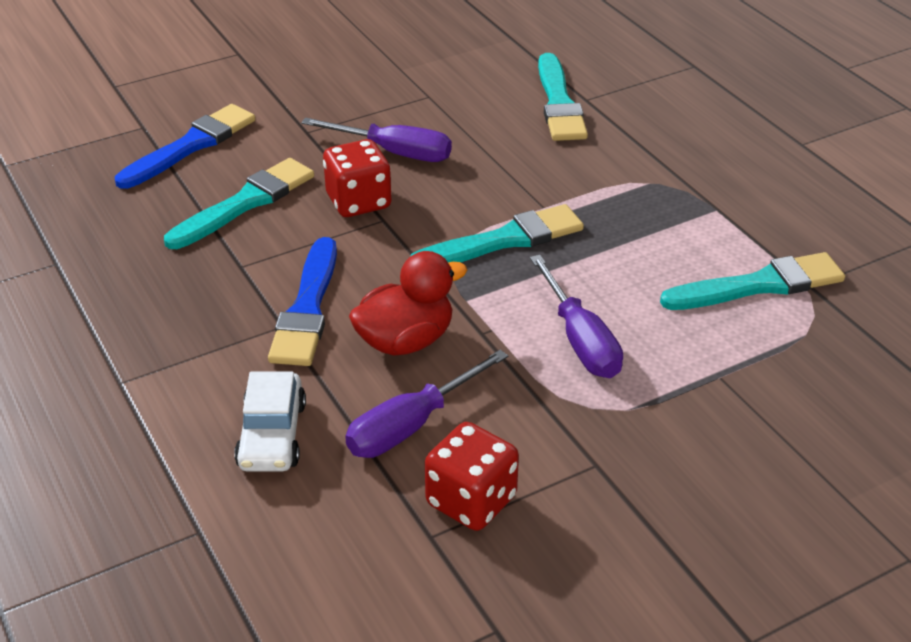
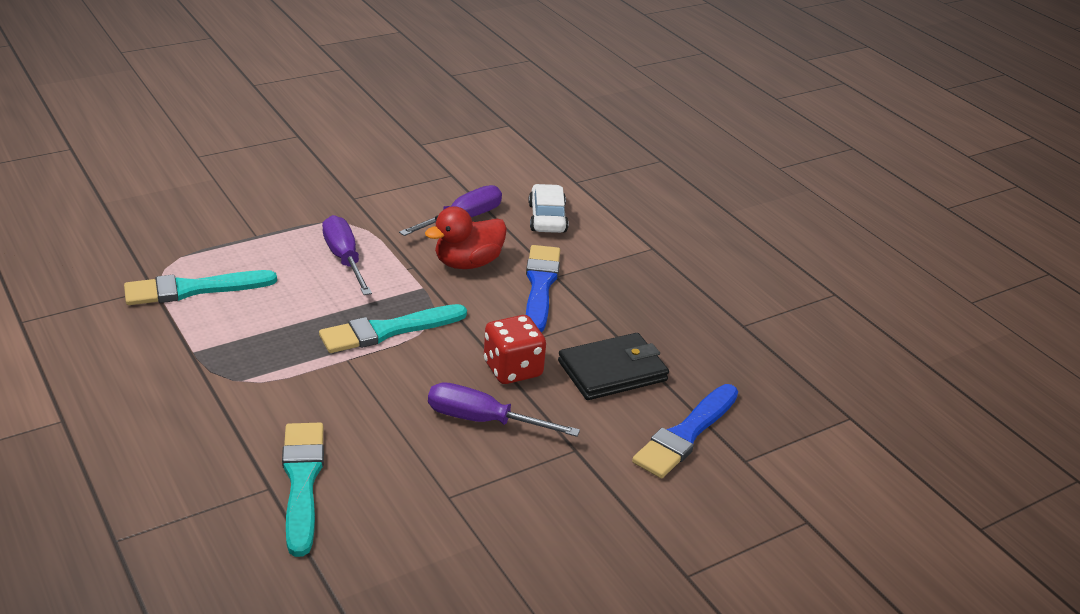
camera: 175 degrees right, 5 degrees down
(245, 203) = (612, 371): turquoise brush -> black wallet
(471, 501) = (428, 186): red dice -> none

